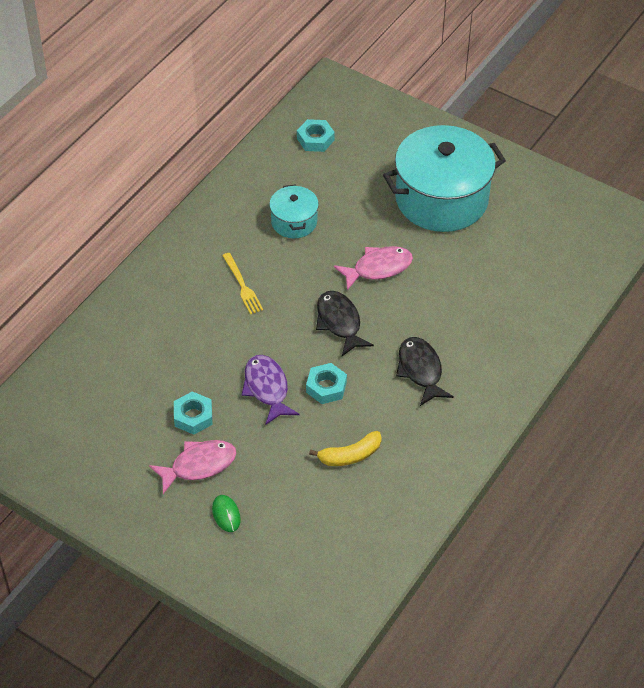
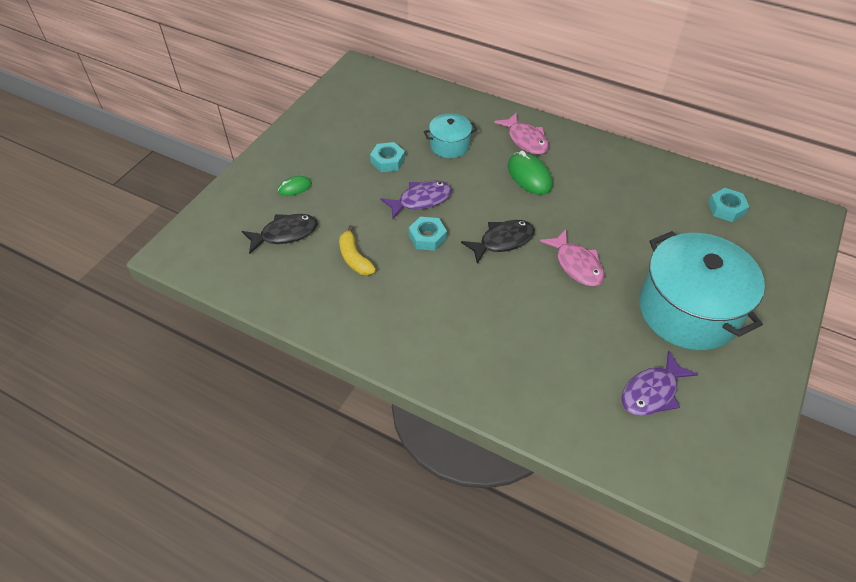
camera: 85 degrees right, 0 degrees up
(199, 465) = (341, 168): pink fish -> pink fish (525, 140)
(242, 286) = (529, 176): yellow fork -> green mouse
(294, 222) = (614, 202): turquoise pot -> turquoise pot (449, 145)
(420, 370) = (456, 303): black fish -> black fish (285, 234)
(528, 244) = (652, 392): none -> purple fish

